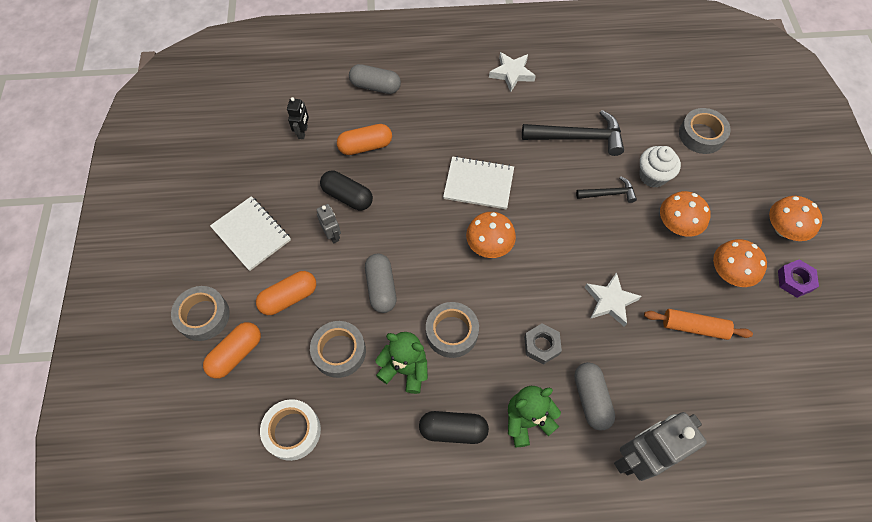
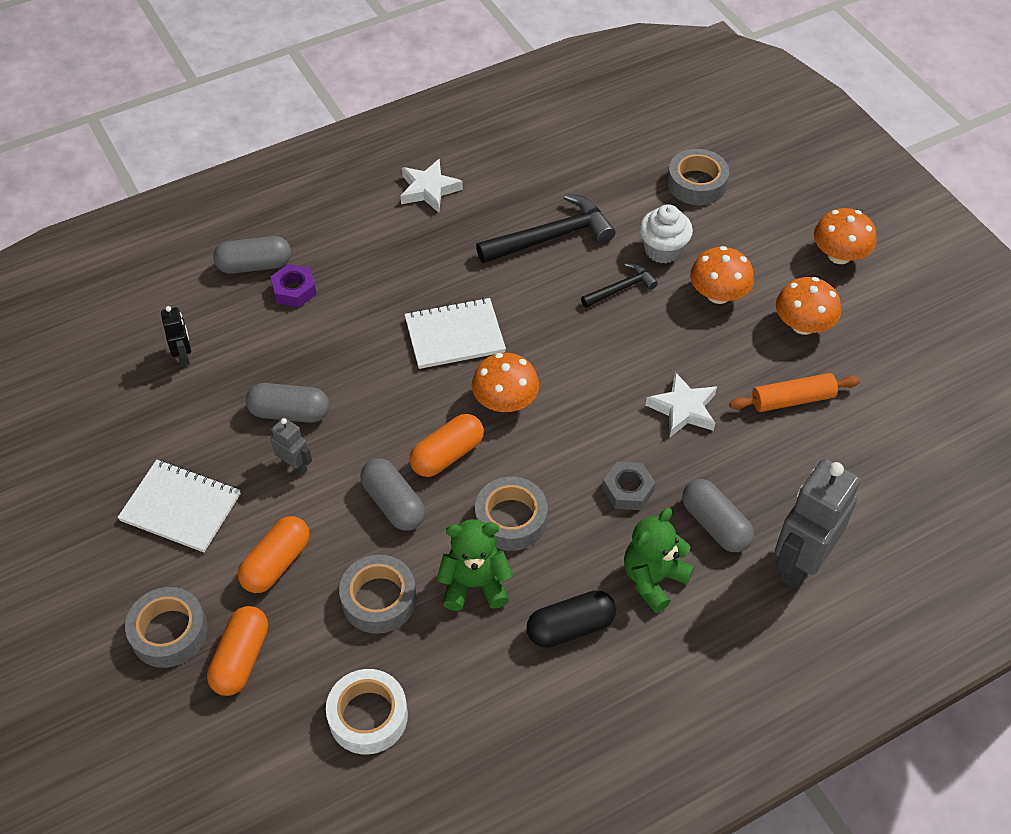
camera: 25 degrees left, 10 degrees down
(347, 196) = (289, 413): black capsule -> grey capsule
(365, 146) = (281, 343): orange capsule -> orange capsule (447, 455)
(795, 280) = (877, 306): purple nut -> purple nut (294, 290)

